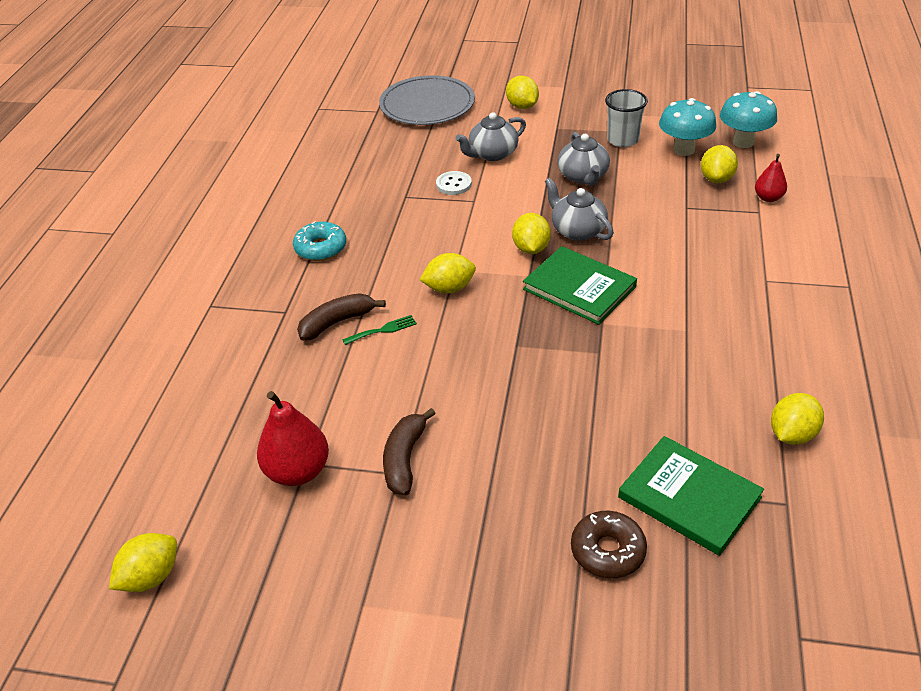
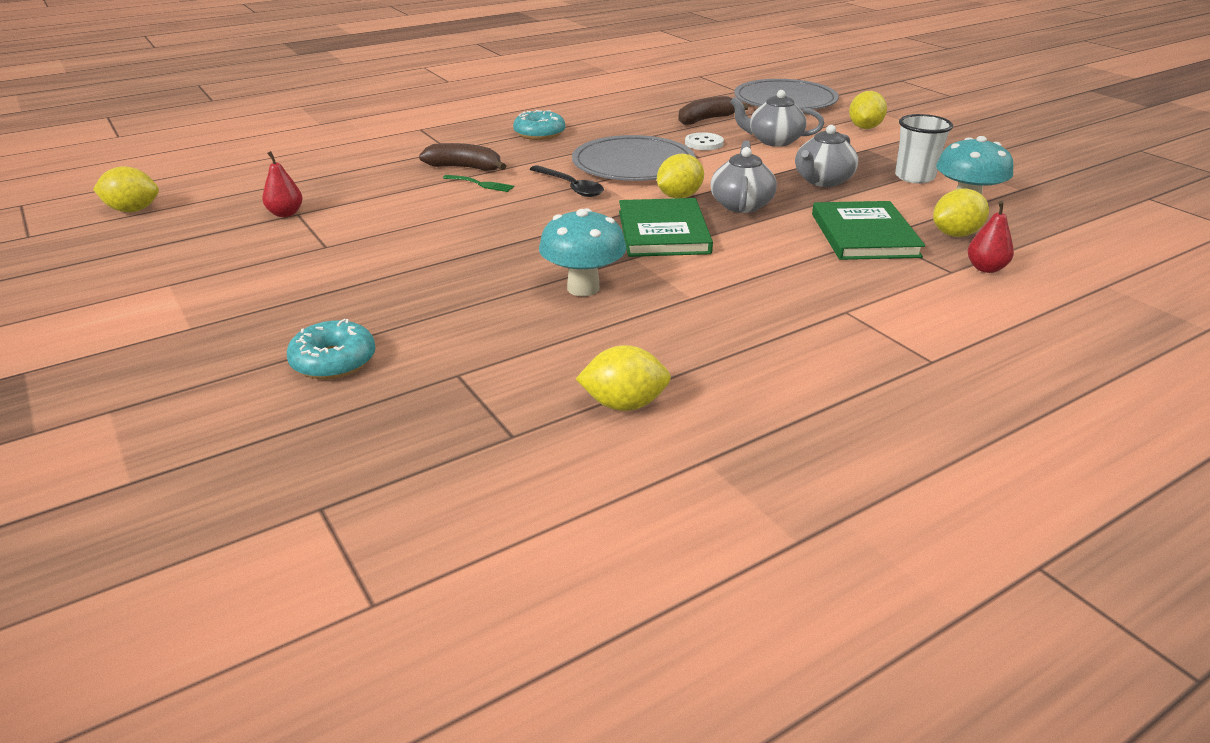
camera: 45 degrees right, 10 degrees down
(298, 471) = (285, 214): red pear -> red pear, size x0.58
(405, 459) = (345, 243): brown banana -> brown banana (706, 119)
(447, 237) = (633, 164): none -> grey plate
(449, 288) = (570, 187): yellow lemon -> black spoon
(607, 551) = (333, 361): brown donut -> turquoise donut
(689, 497) = (452, 377): green book -> green book (864, 235)
(743, 142) = (1049, 226): turquoise mushroom -> turquoise mushroom (583, 288)

